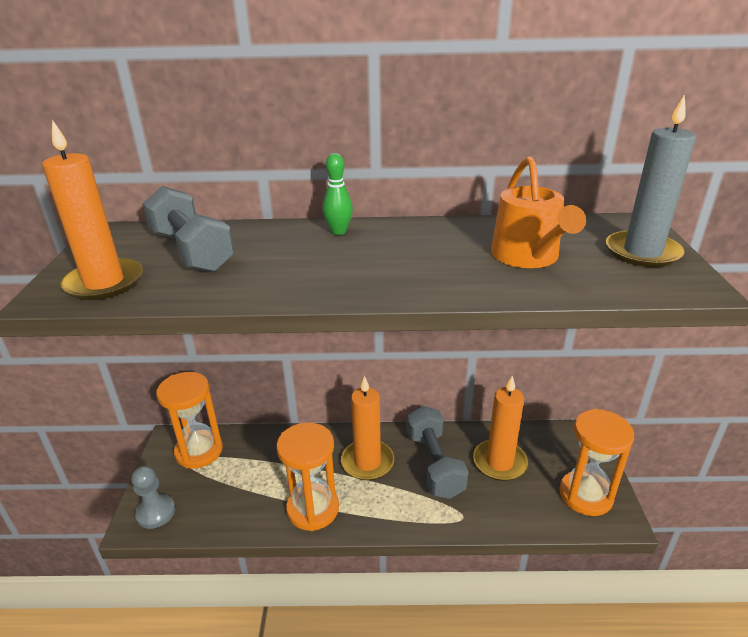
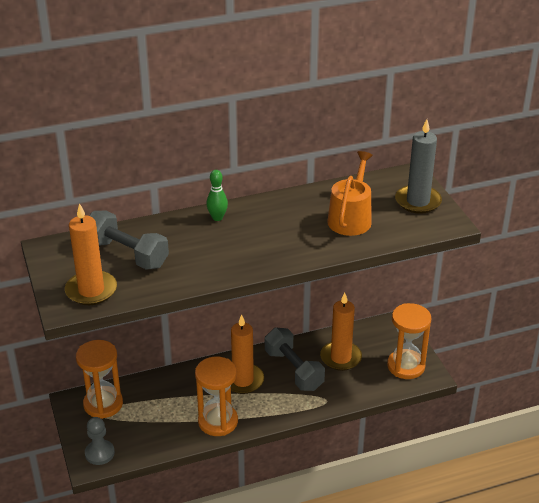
camera: 20 degrees left, 5 degrees up
(528, 257) = (351, 218): orange watering can -> orange watering can turned 135 degrees counterclockwise

